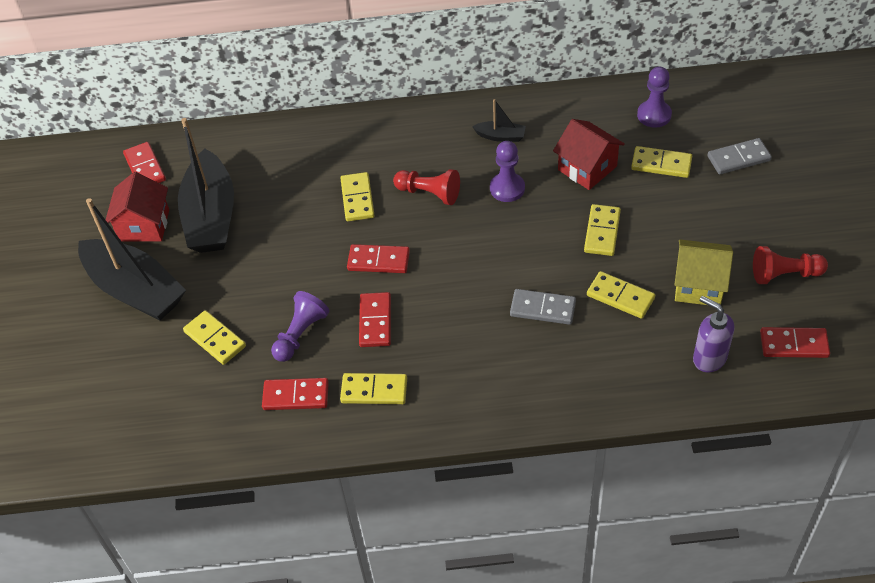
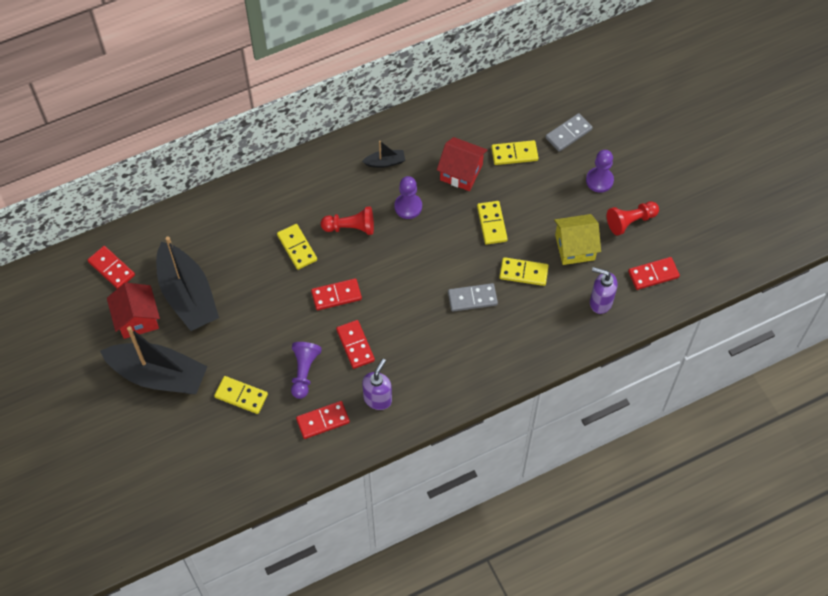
camera: 25 degrees left, 10 degrees up
(374, 390) = (378, 399): yellow domino -> purple soap dispenser
(654, 115) = (494, 112): purple pawn -> purple pawn (599, 180)

